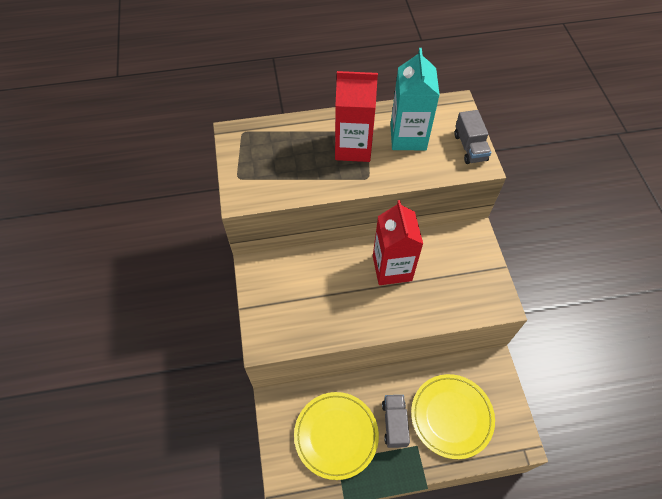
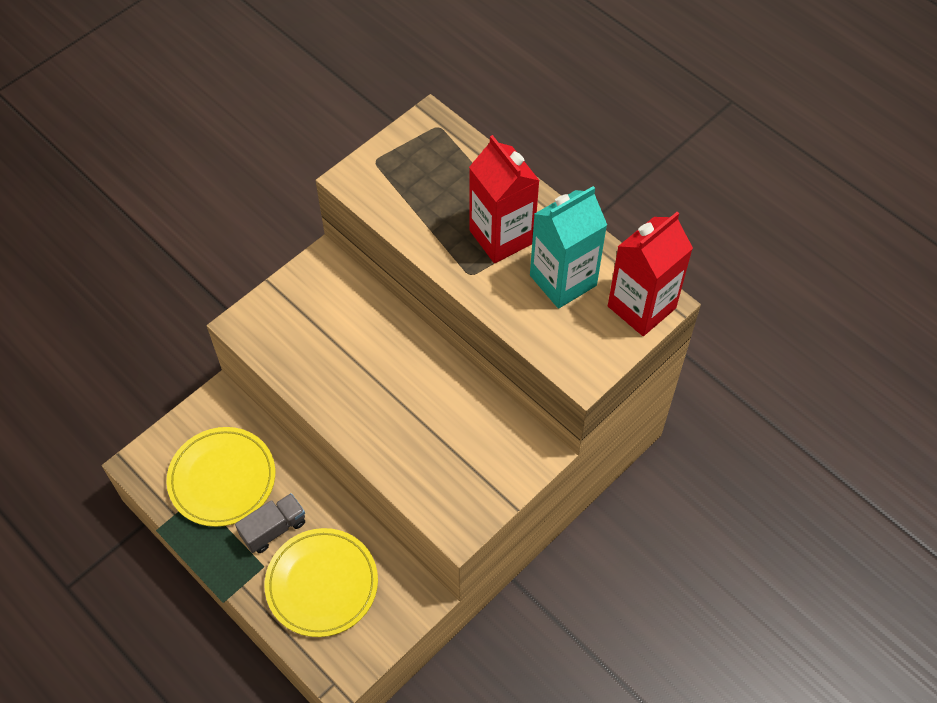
camera: 55 degrees right, 0 degrees up
(392, 268) = (422, 391): red carton -> red carton (641, 307)
(470, 147) = (601, 350): grey truck -> none

